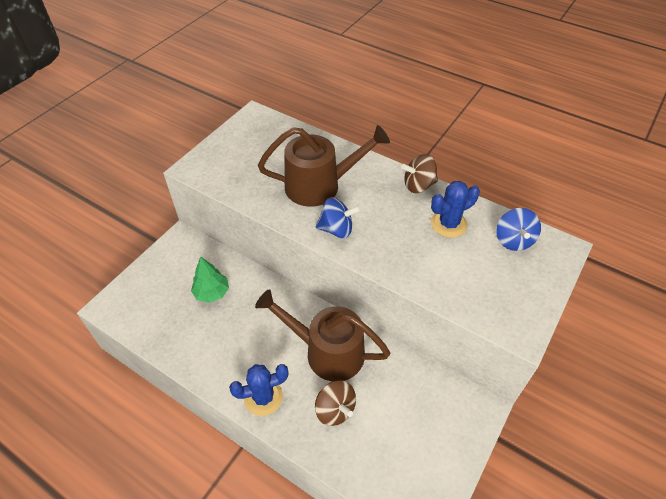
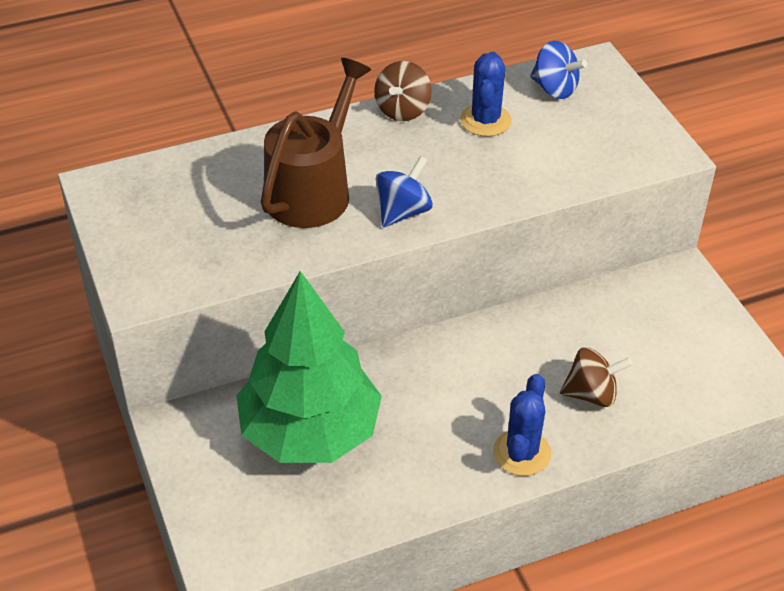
camera: 55 degrees left, 5 degrees down
(212, 292) = (310, 432): green tree -> green tree, size x2.28
(327, 351) = (507, 361): brown watering can -> none

